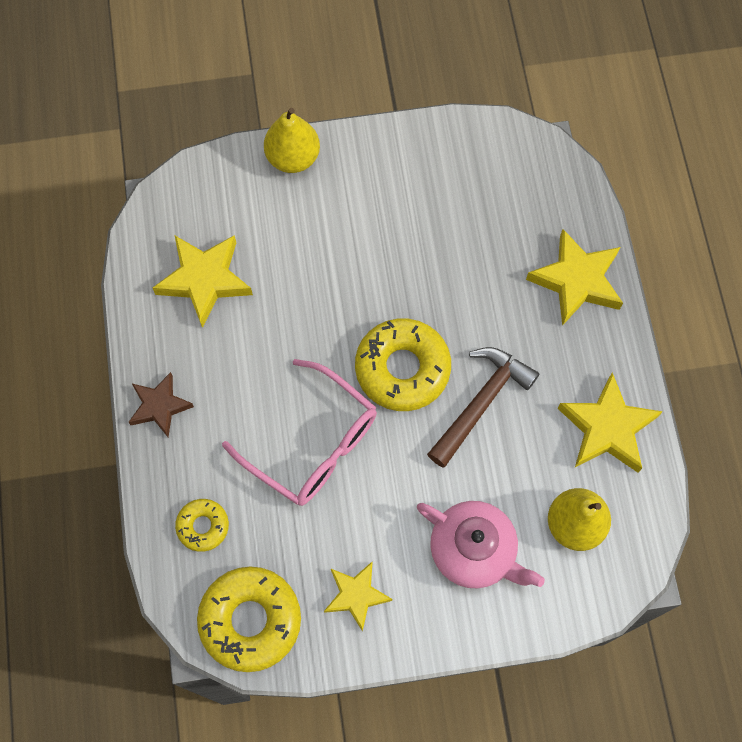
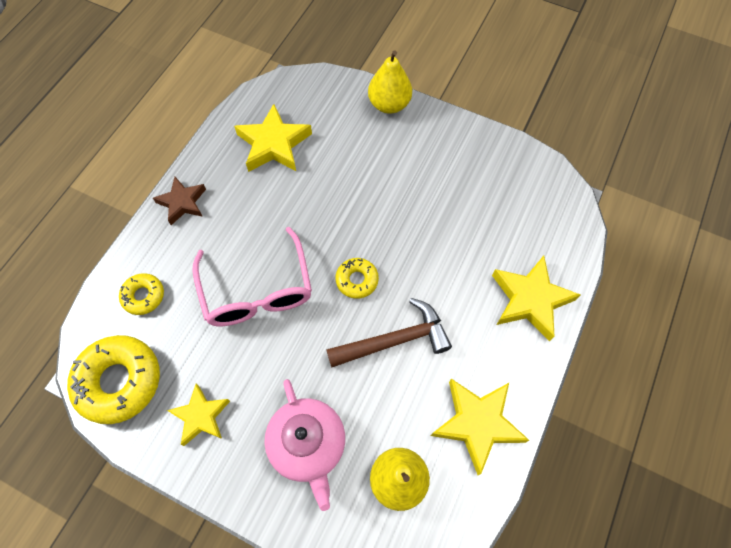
camera: 35 degrees right, 5 degrees down
(402, 369) = (357, 280): yellow donut -> yellow donut, size x0.53

